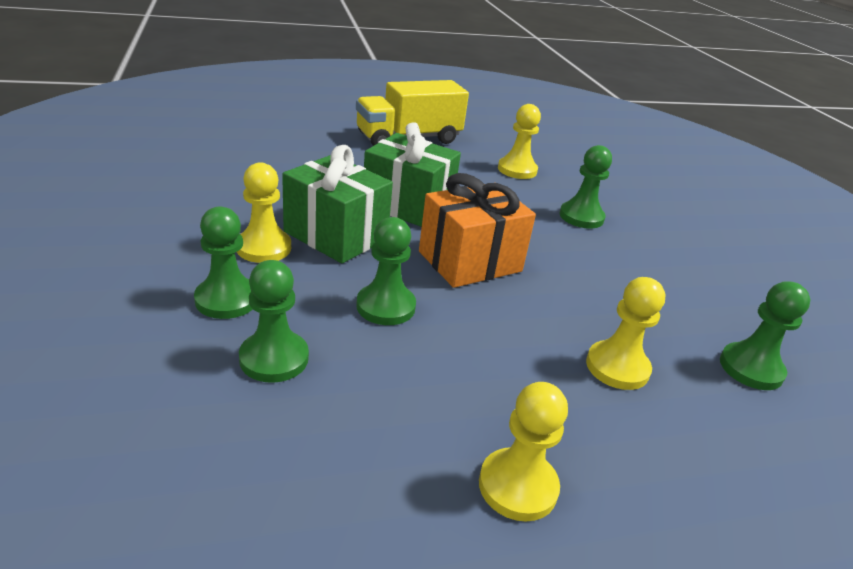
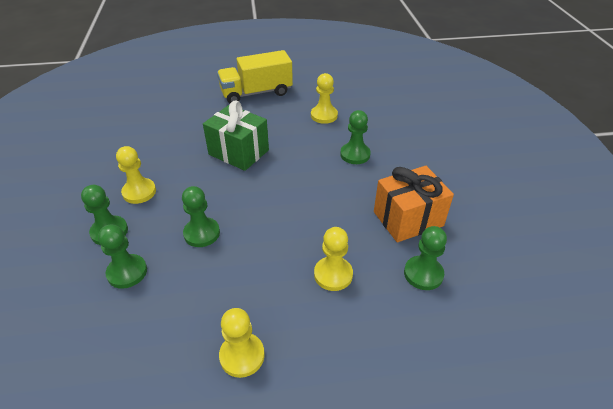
camera: 10 degrees right, 10 degrees up
(336, 235) = (185, 180): green gift -> none
(470, 261) = (265, 196): orange gift -> orange gift (408, 219)

